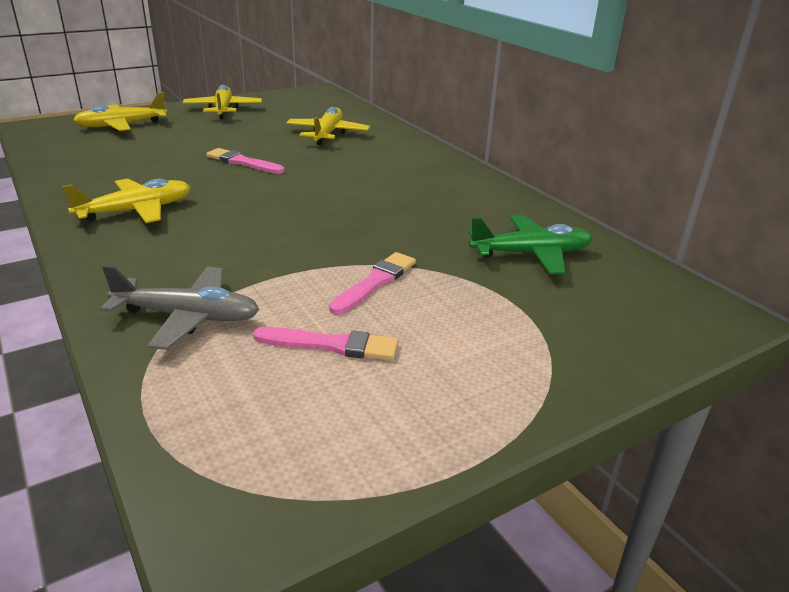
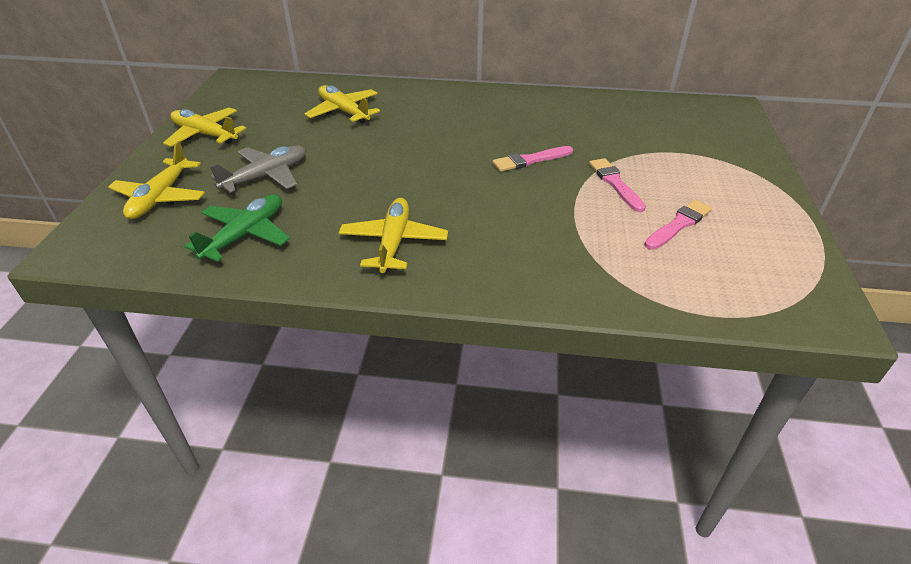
camera: 50 degrees left, 10 degrees up
(188, 317) = (601, 266): grey plane -> grey plane (266, 176)
(242, 162) = (353, 165): pink brush -> pink brush (530, 160)
(531, 254) = (626, 123): green plane -> green plane (245, 235)

